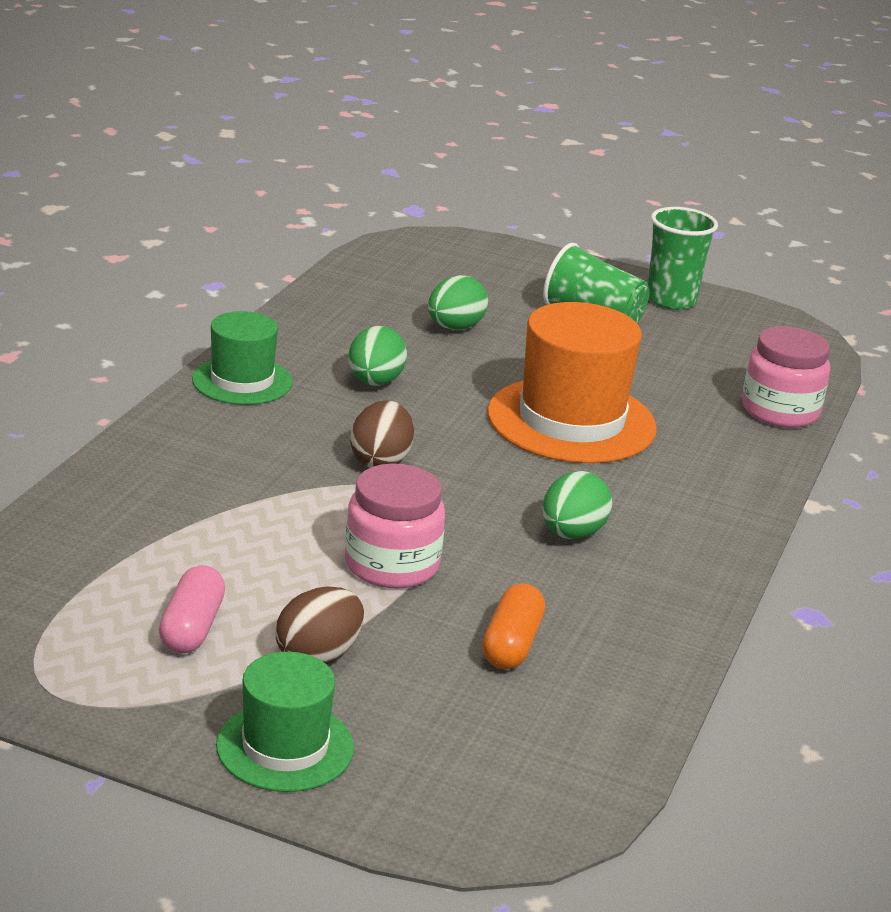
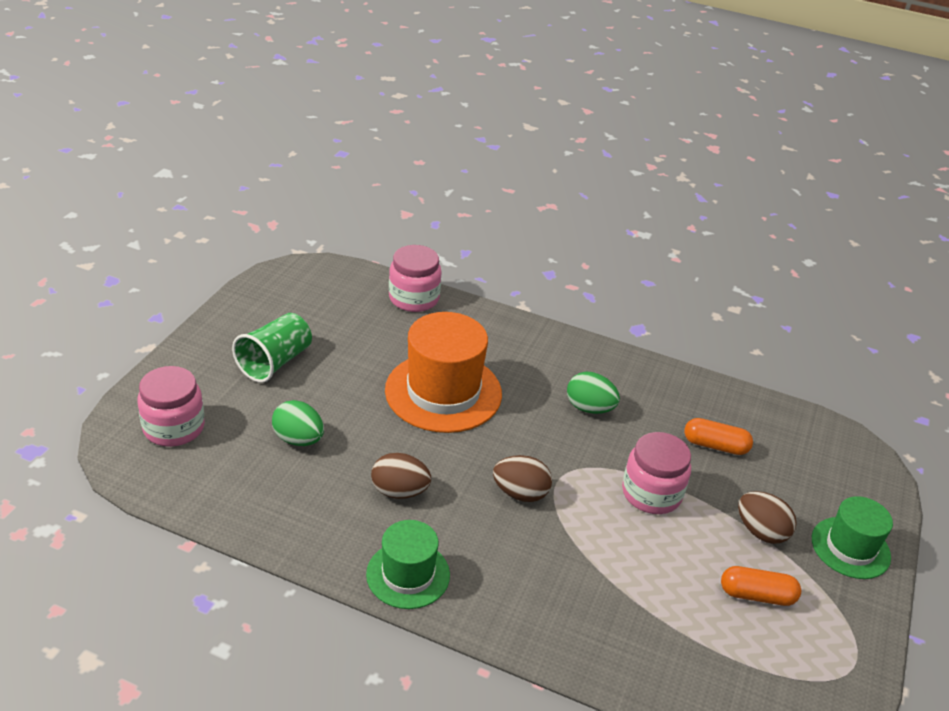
camera: 90 degrees left, 10 degrees up
(192, 628) = (757, 595): pink capsule -> orange capsule
(375, 382) = (399, 491): green egg -> brown egg
(459, 265) = (174, 428): none -> pink jar
(671, 300) = (245, 319): green cup -> none

